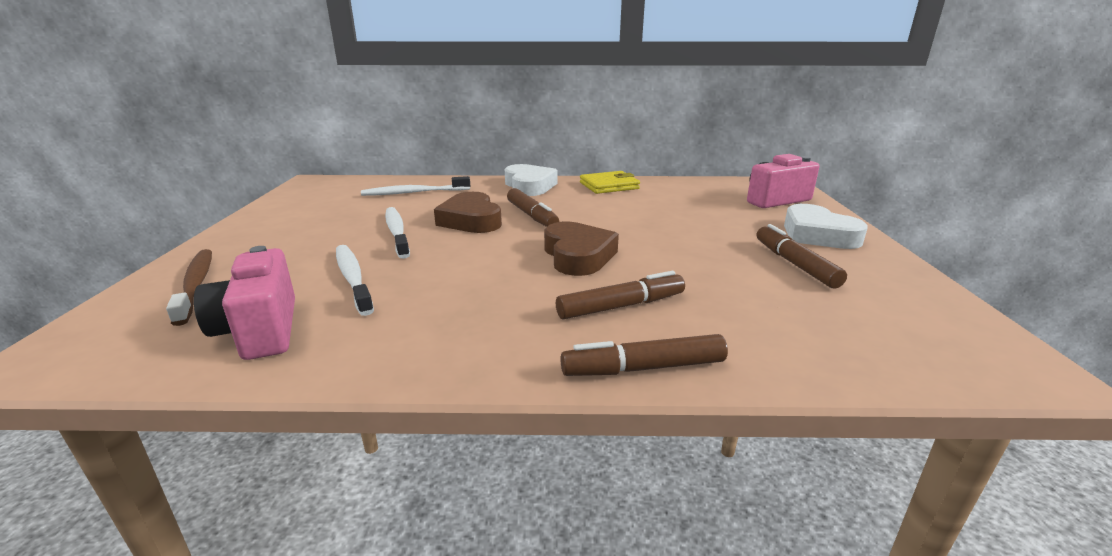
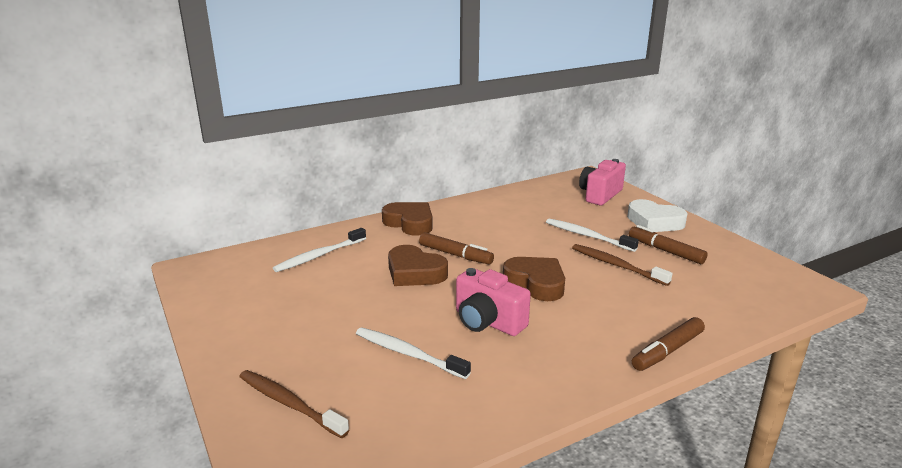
camera: 30 degrees left, 0 degrees up
(260, 330) = (412, 416): pink camera -> pink camera (487, 322)
(397, 232) = (373, 302): white toothbrush -> white toothbrush (587, 236)
(529, 186) = (410, 223): white heart -> brown heart
(609, 186) = (472, 207): yellow wallet -> none
(621, 306) = (610, 315): brown marker -> none
(703, 263) = (617, 265): none -> brown toothbrush

